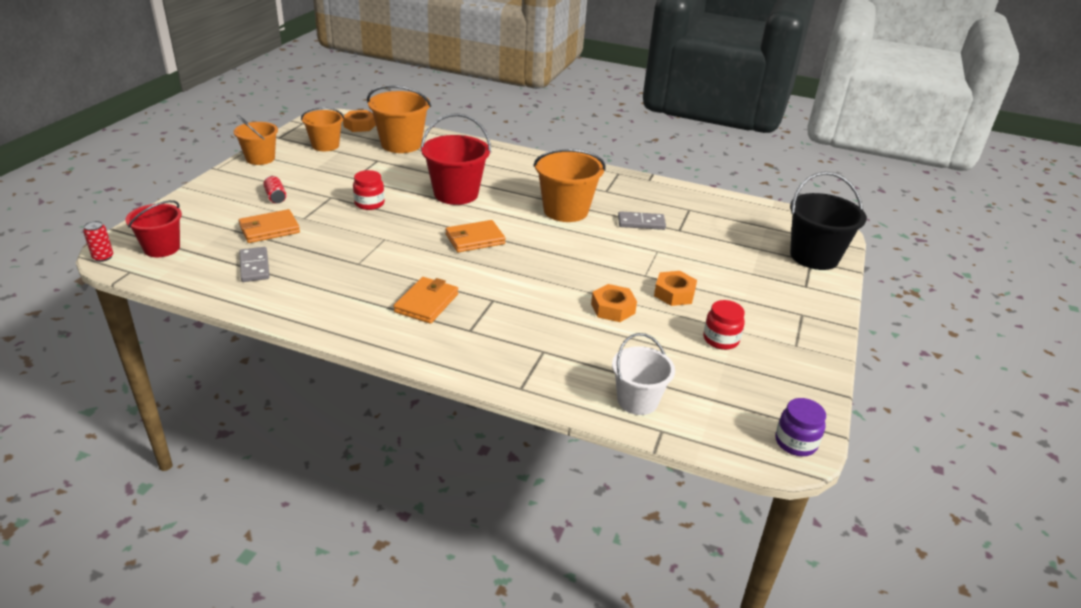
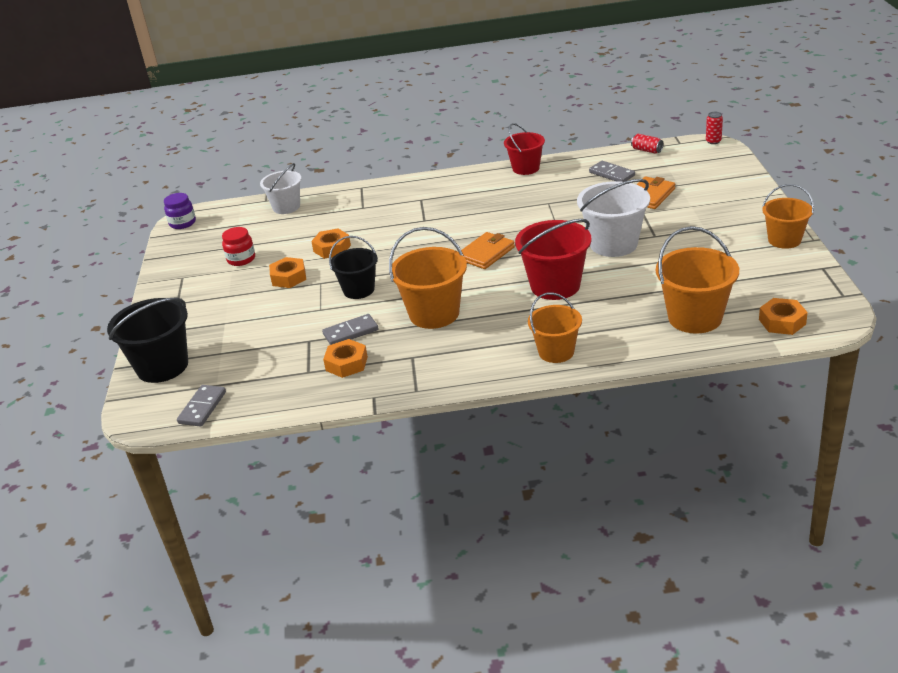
camera: 160 degrees right, 0 degrees up
(162, 248) = (692, 158): red bucket -> red bucket (526, 168)
(275, 197) = (696, 217): red can -> red can (647, 150)
(325, 145) = (761, 280): orange bucket -> orange bucket (556, 352)
(369, 204) = (613, 244): red jar -> white bucket
(426, 303) = (467, 201): orange wallet -> none
(613, 253) = (359, 290): none -> black bucket
(657, 204) = (346, 363): none -> orange nut
(778, 215) = (202, 408): none -> grey domino

